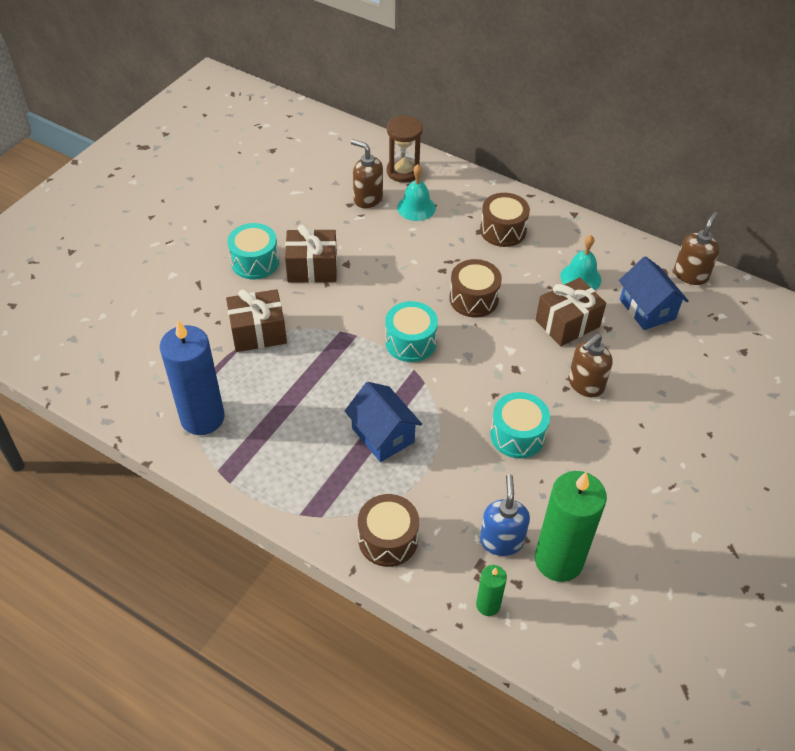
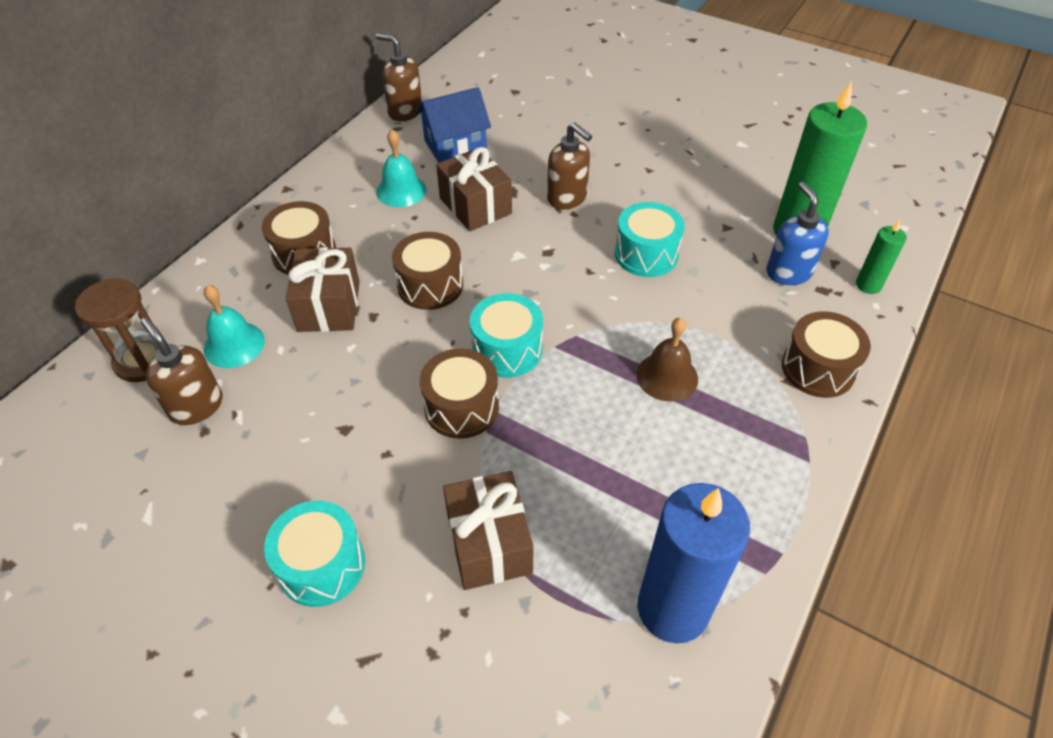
camera: 90 degrees left, 0 degrees up
(312, 268) = (349, 475): brown gift -> brown gift (329, 306)
(360, 318) = (461, 407): none -> brown drum
(367, 198) = (196, 406): brown soap dispenser -> brown soap dispenser turned 105 degrees clockwise
(383, 435) = (667, 376): blue house -> brown bell
(501, 540) = (788, 272): blue soap dispenser -> blue soap dispenser turned 75 degrees clockwise

